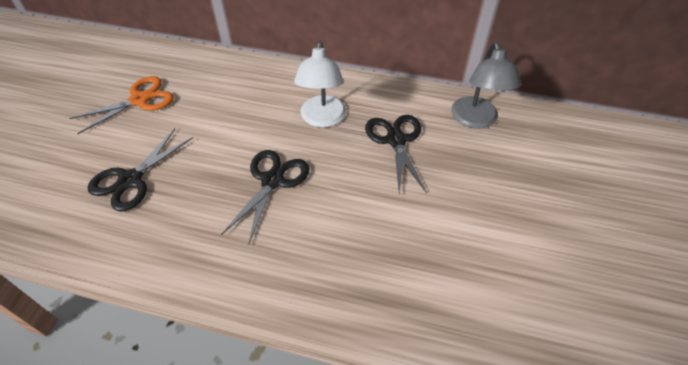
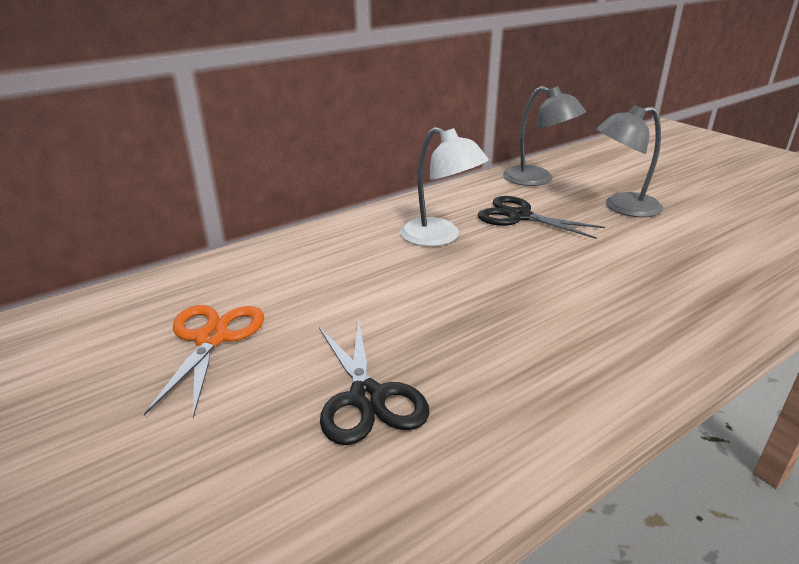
camera: 50 degrees left, 20 degrees down
(273, 181) = (498, 295): black scissors -> none
(481, 189) = (622, 207): none -> grey lamp

